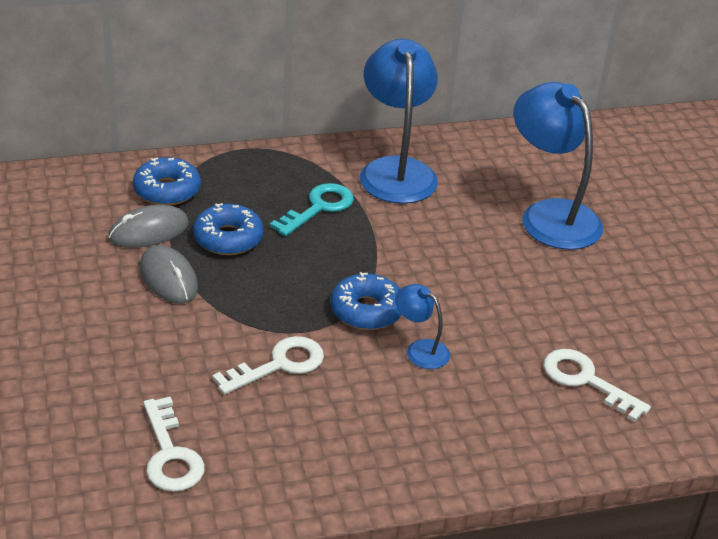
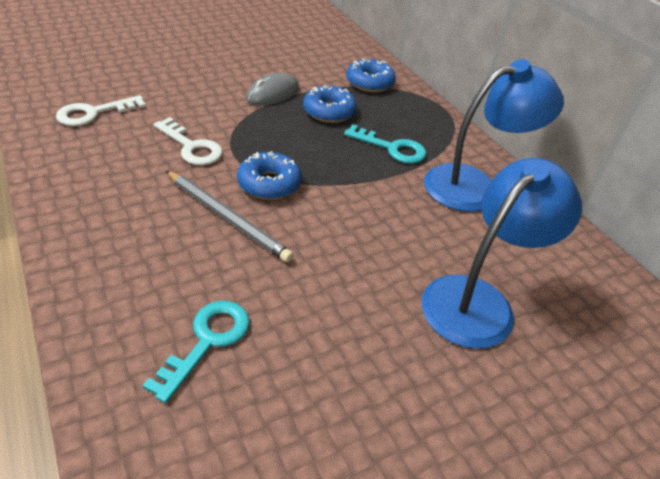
camera: 75 degrees right, 5 degrees up
(149, 231) = (320, 81): grey mouse -> none
(420, 349) = (227, 218): blue lamp -> grey pencil
(586, 381) = (207, 341): white key -> turquoise key

